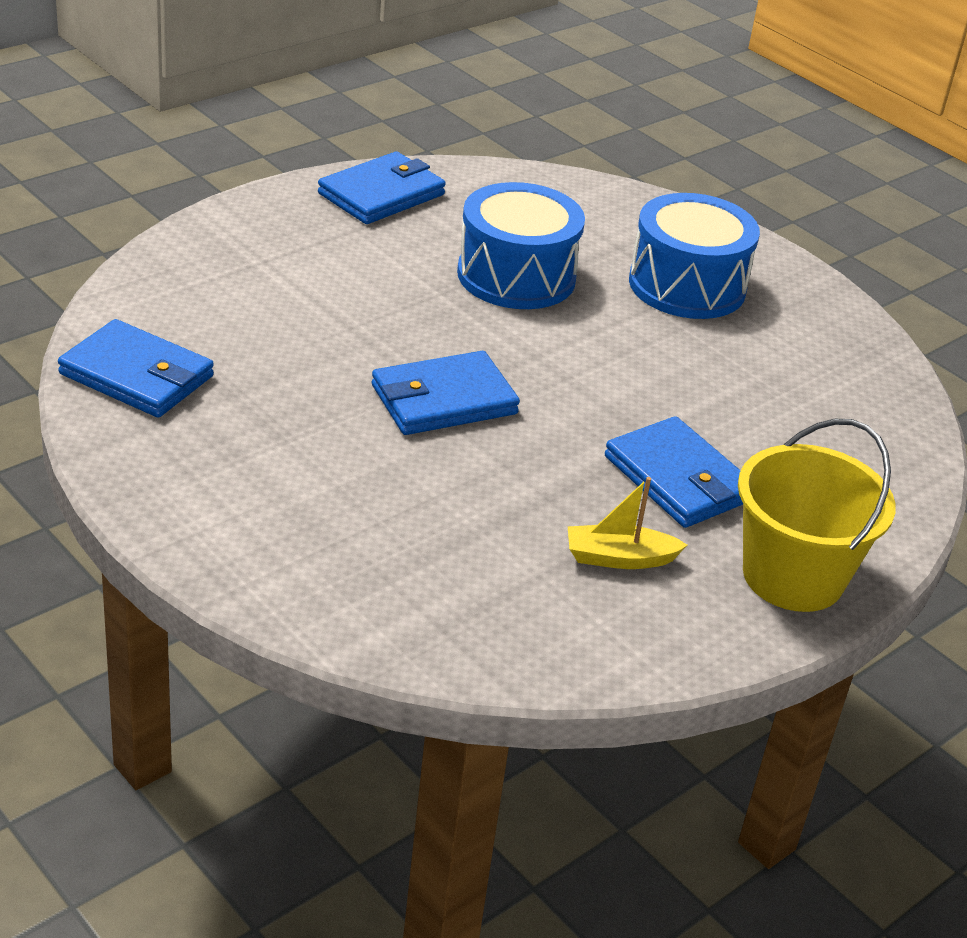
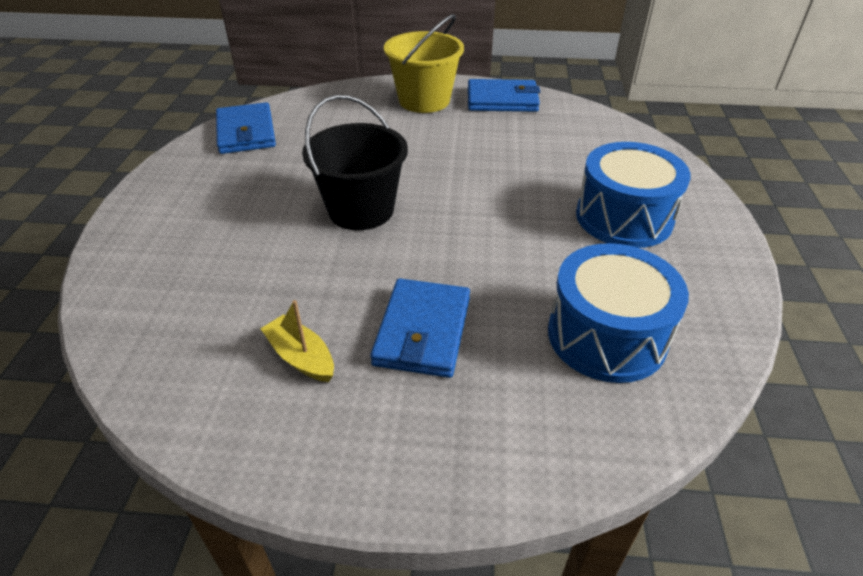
camera: 50 degrees right, 5 degrees up
(443, 400) = (361, 210): blue wallet -> black bucket
(516, 276) = (513, 166): blue drum -> blue drum (606, 336)
(793, 576) = (391, 453): yellow bucket -> yellow bucket (424, 100)

